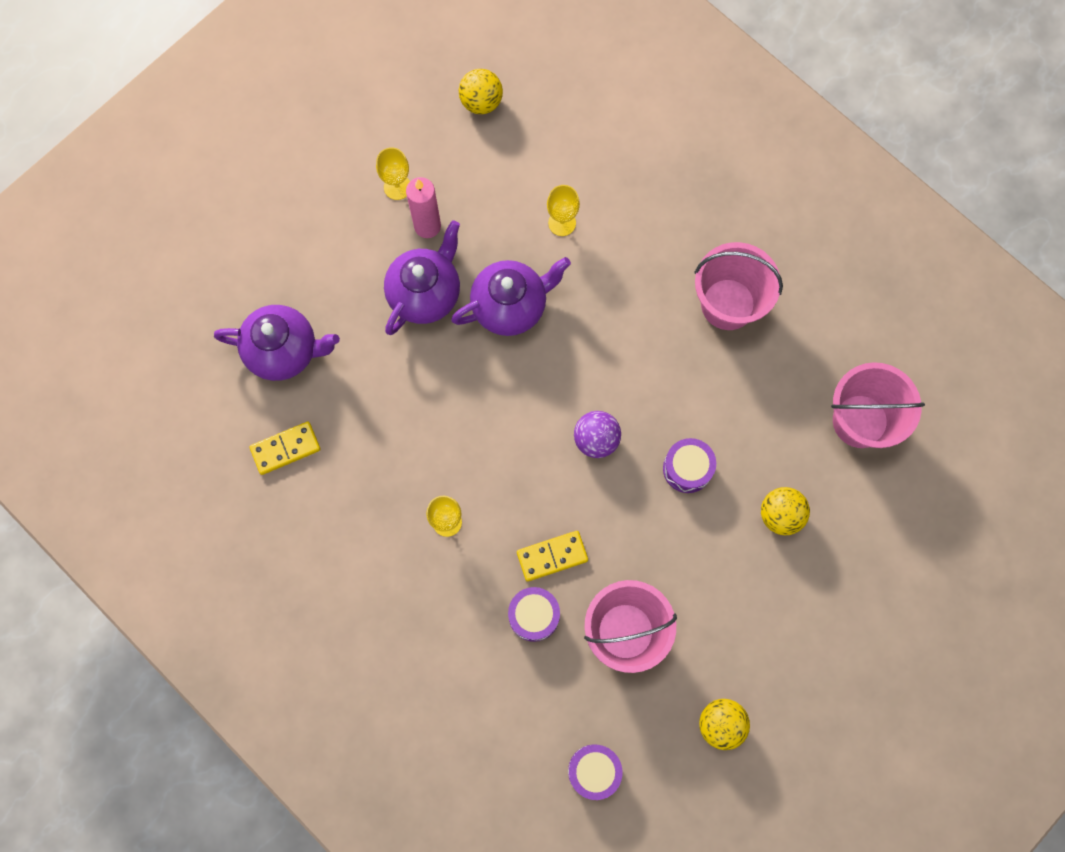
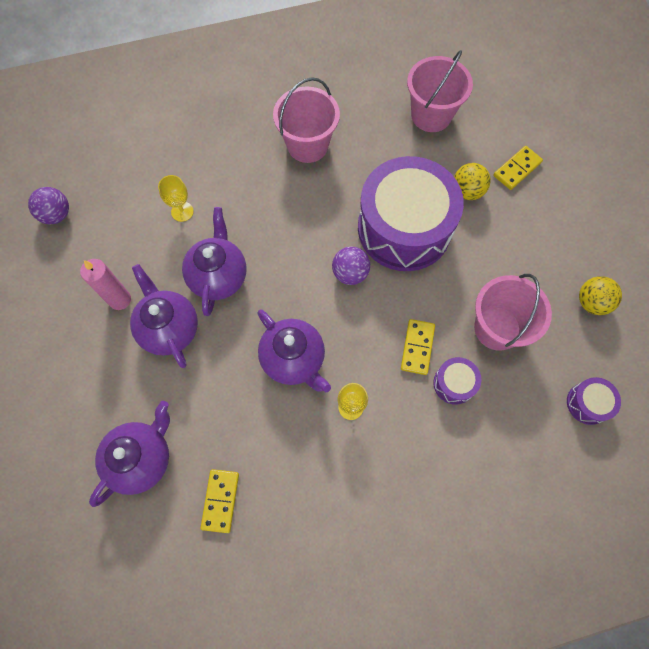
camera: 60 degrees left, 5 degrees down
(397, 187) = (75, 304): yellow goblet -> none
(464, 436) = (294, 360): none -> purple teapot
(481, 102) = (56, 215): yellow ball -> purple ball
(687, 468) = (404, 228): purple drum -> purple drum, size x2.46
(848, 558) = (517, 169): none -> yellow domino

